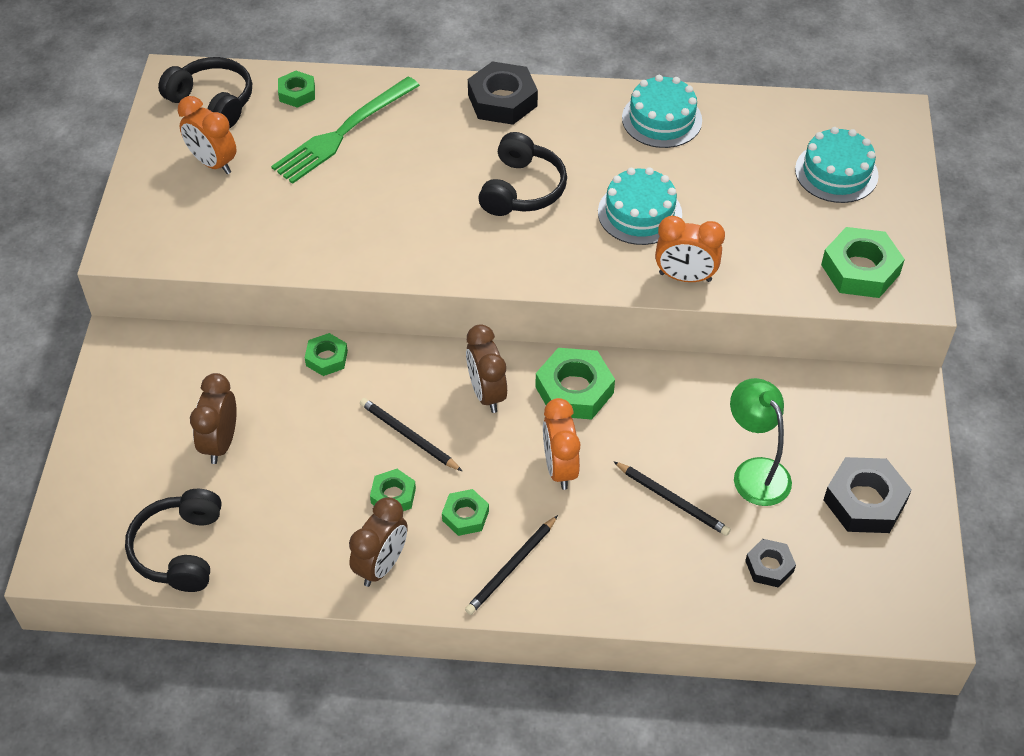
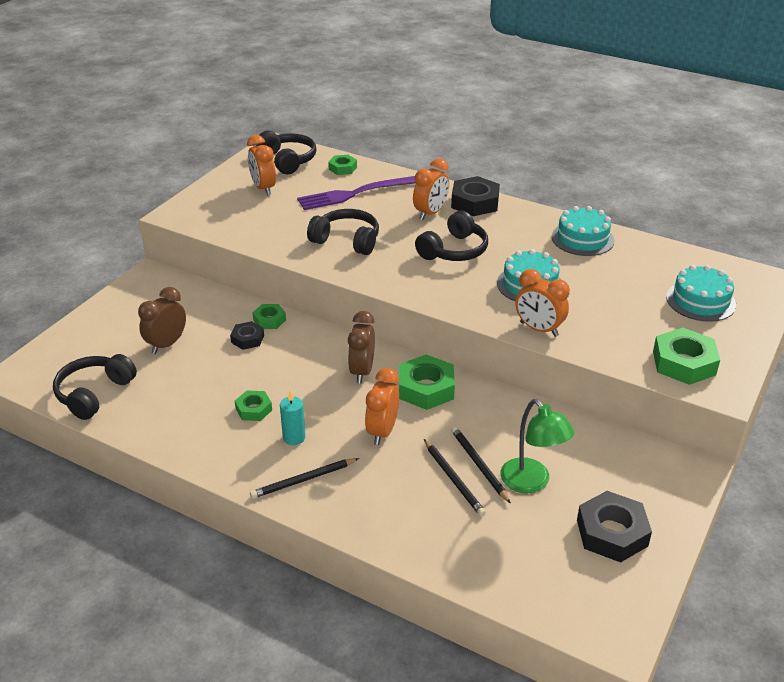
camera: 25 degrees right, 15 degrees down
(343, 133) = (356, 193): green fork -> purple fork
(381, 217) = (347, 240): none -> black headphones
(381, 565) = (214, 447): brown clock -> none
(408, 436) = (290, 379): black pencil -> black pencil (479, 465)
(458, 136) = (430, 213): none -> orange clock
(465, 516) = (294, 437): green nut -> turquoise candle
(755, 472) = (531, 483): green lamp -> green lamp turned 150 degrees clockwise
(769, 566) = (502, 549): black nut -> black nut (247, 339)

